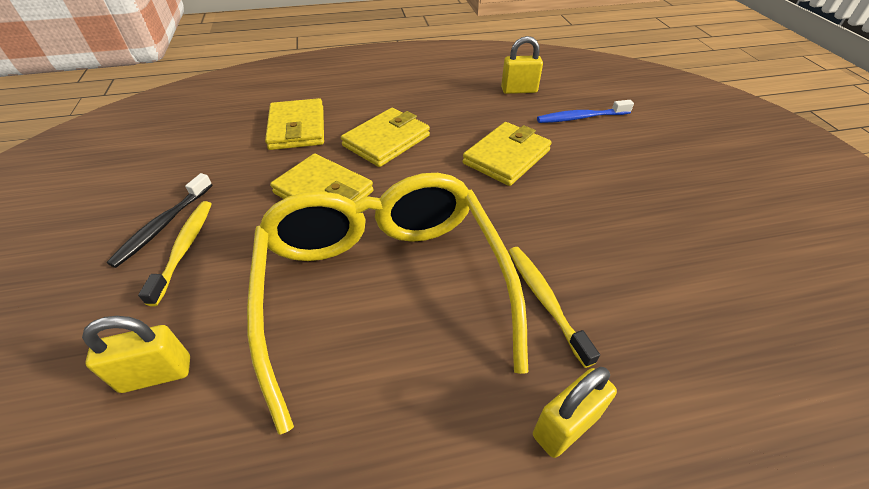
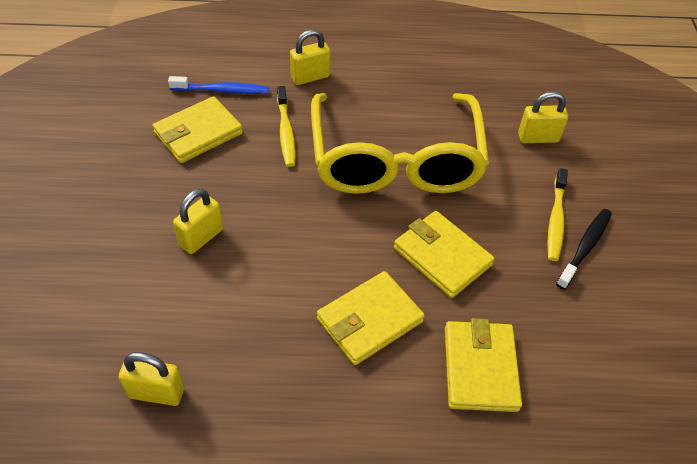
camera: 170 degrees left, 5 degrees up
(506, 157) = (243, 266): yellow wallet -> yellow wallet (198, 133)
(558, 170) = (201, 237): none -> yellow padlock
(581, 117) = (115, 313): blue toothbrush -> blue toothbrush (221, 90)

